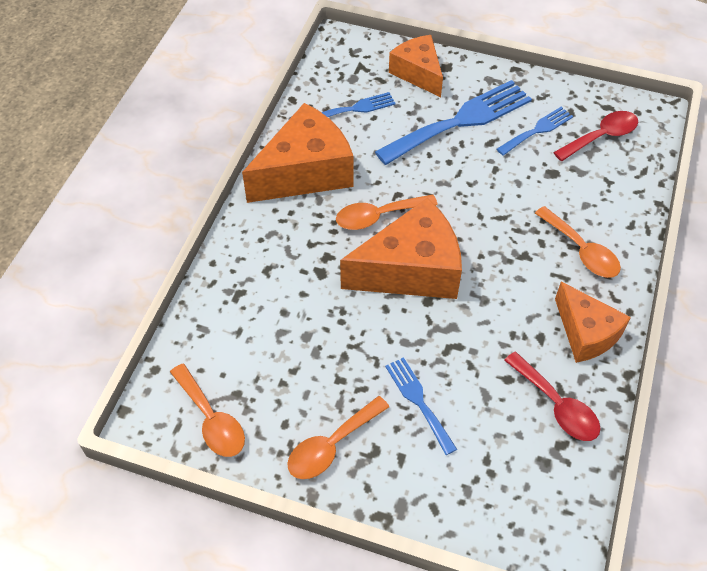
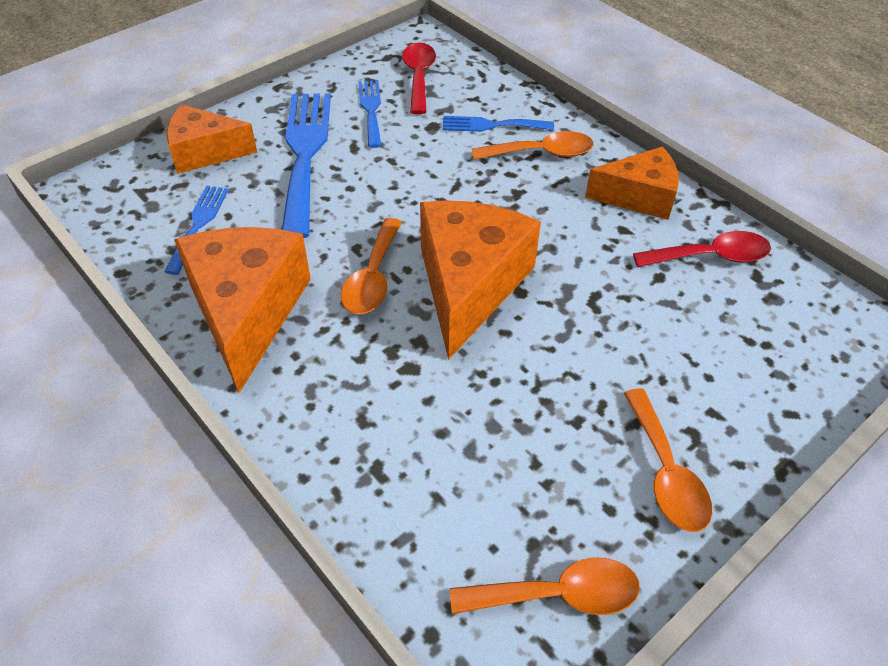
camera: 60 degrees left, 5 degrees down
(418, 401) = (647, 361): blue fork -> blue fork (492, 125)

